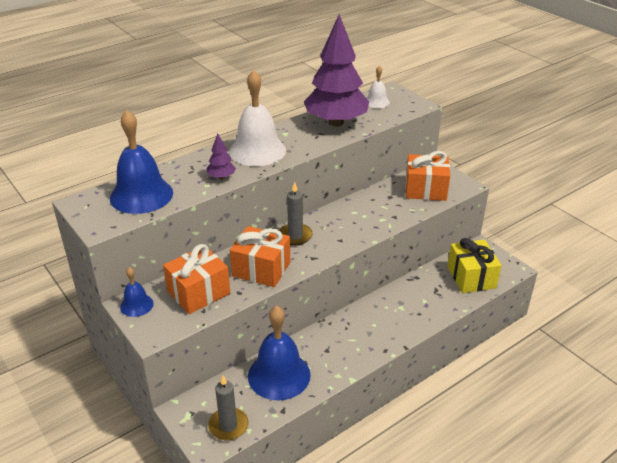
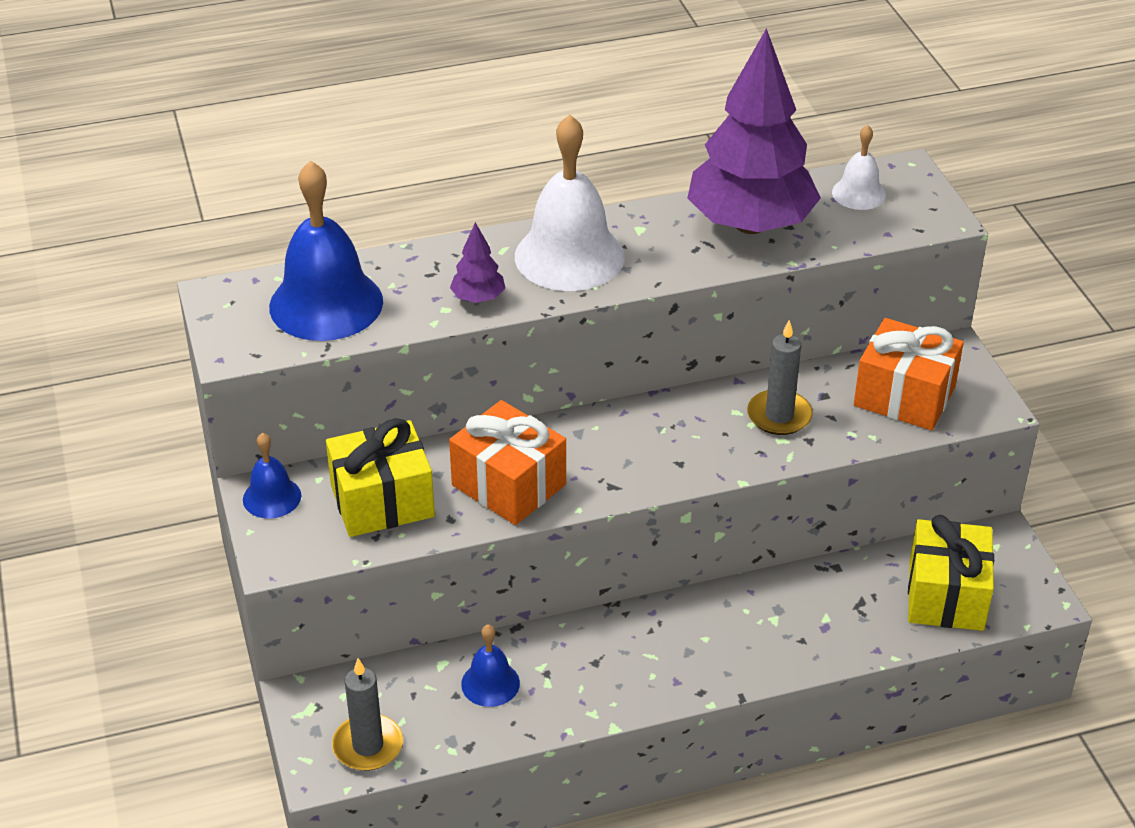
camera: 20 degrees right, 5 degrees up
(198, 292) = (382, 501): orange gift -> yellow gift
(279, 375) = (490, 683): blue bell -> blue bell, size x0.51
(295, 236) = (601, 434): grey candle -> grey candle (779, 416)

